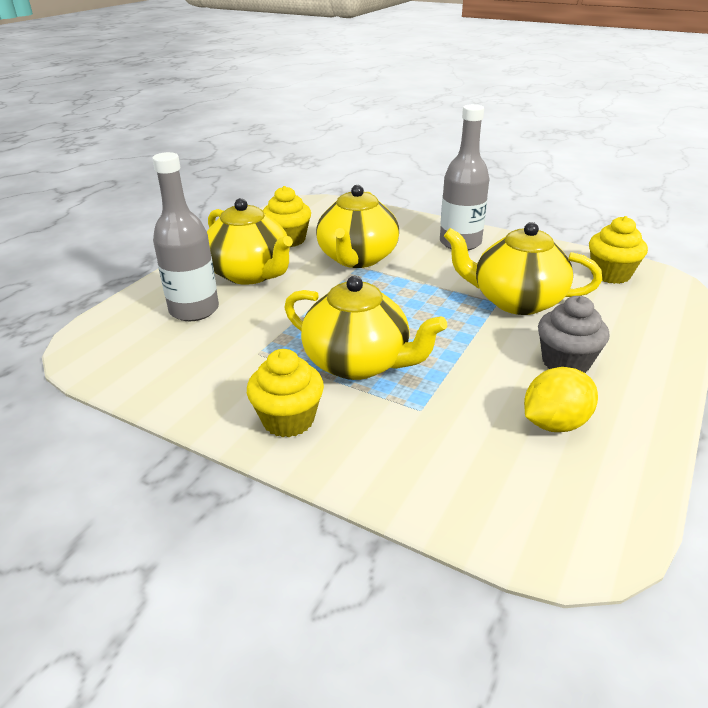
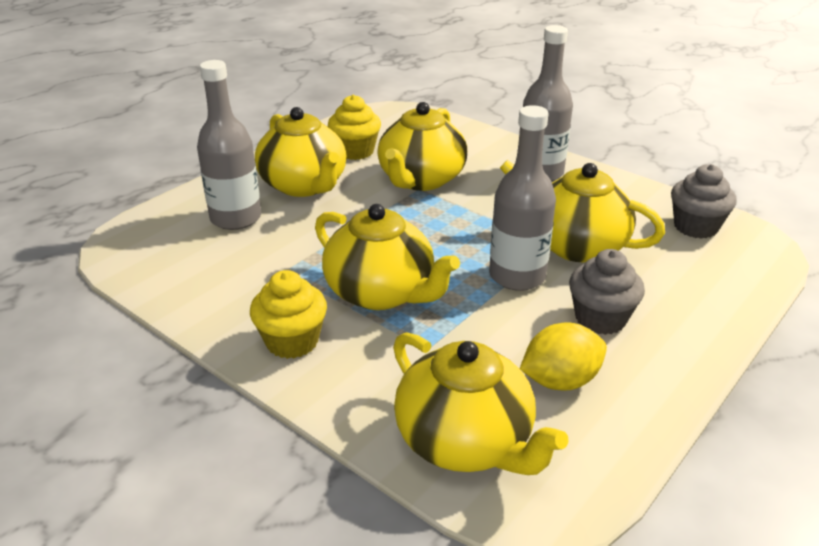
camera: 10 degrees right, 0 degrees up
(477, 333) = (517, 276): none -> grey bottle
(492, 494) = (465, 441): none -> yellow teapot
(610, 274) = (695, 227): yellow cupcake -> grey cupcake

